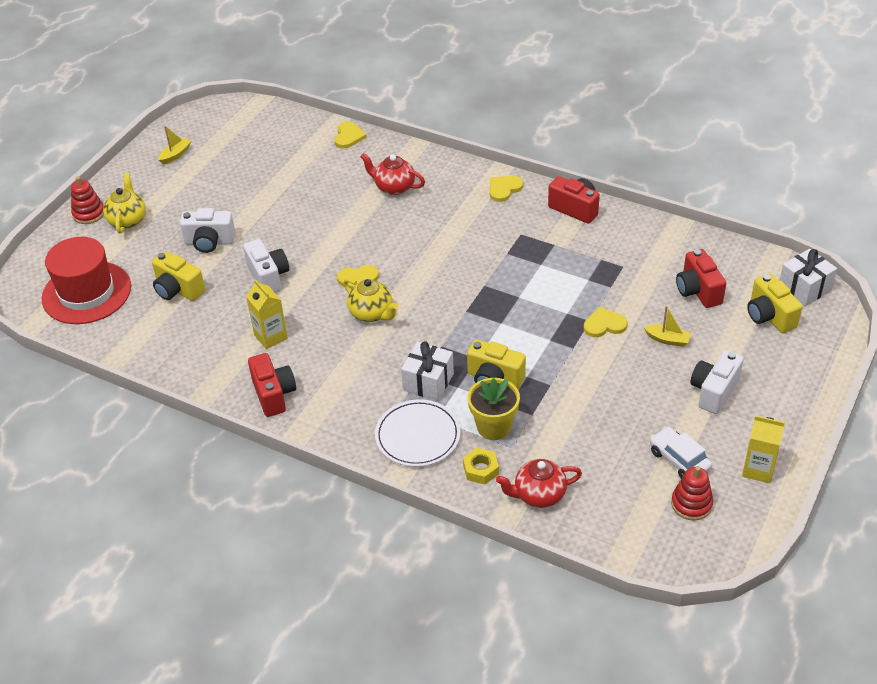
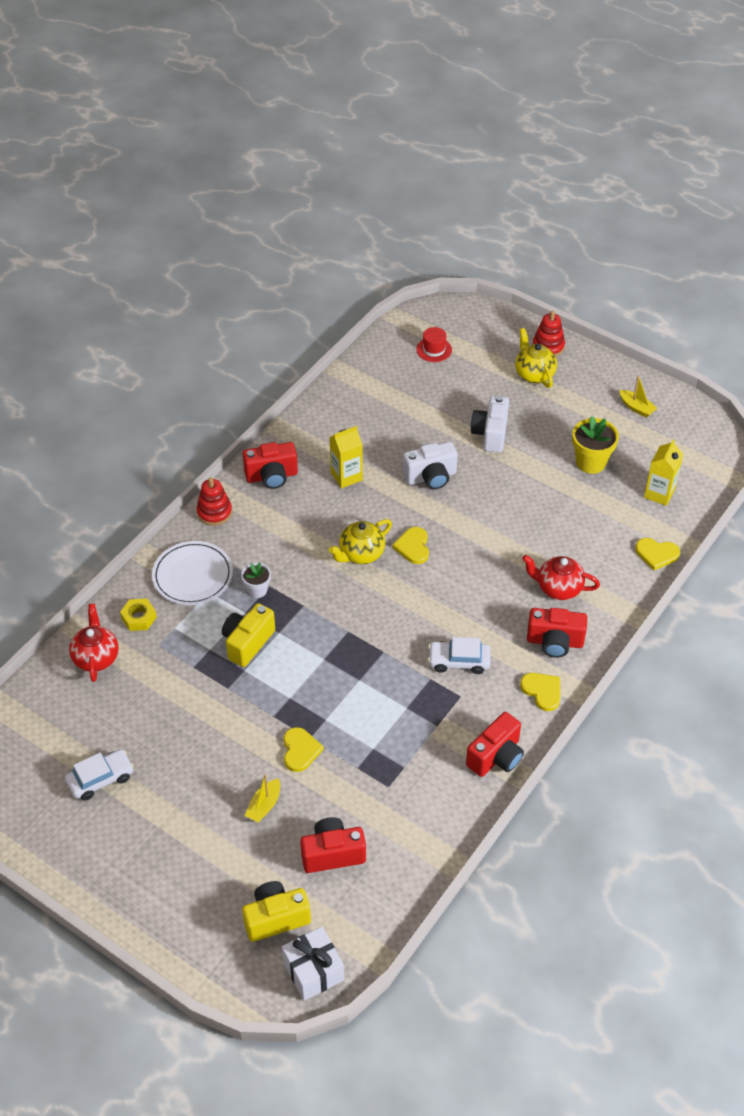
camera: 95 degrees right, 5 degrees up
(86, 292) = (434, 349): red hat -> red hat, size x0.43
(128, 220) = (534, 374): yellow teapot -> yellow teapot turned 120 degrees counterclockwise
(178, 290) = (425, 411): yellow camera -> none
(394, 187) = (558, 588): red teapot -> red teapot turned 105 degrees counterclockwise
(428, 382) = (257, 590): white gift -> white flower pot
(452, 185) = (554, 642): none -> red camera
(484, 238) = (459, 661): none -> white car
(494, 427) = (186, 634): yellow flower pot -> yellow flower pot (591, 462)
(691, 504) = (46, 777): red stacking toy -> red stacking toy (214, 512)
(714, 391) = (179, 832): white camera -> none
(758, 469) = (67, 846): yellow carton -> yellow carton (659, 493)

